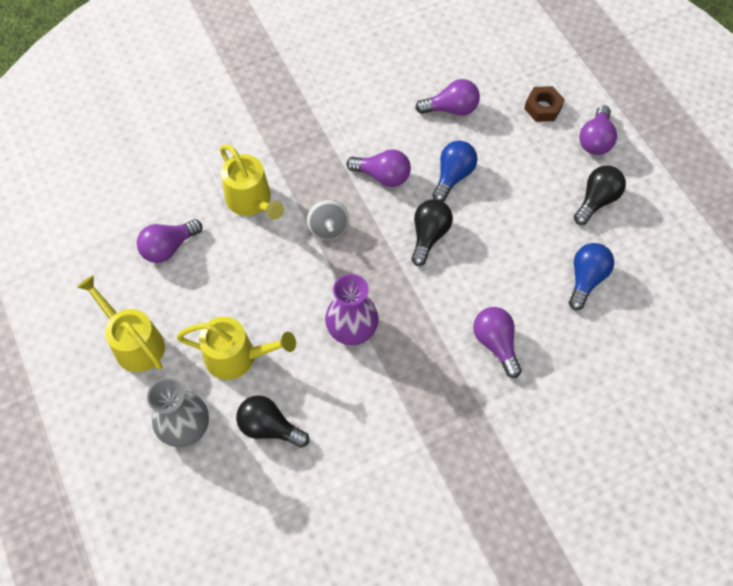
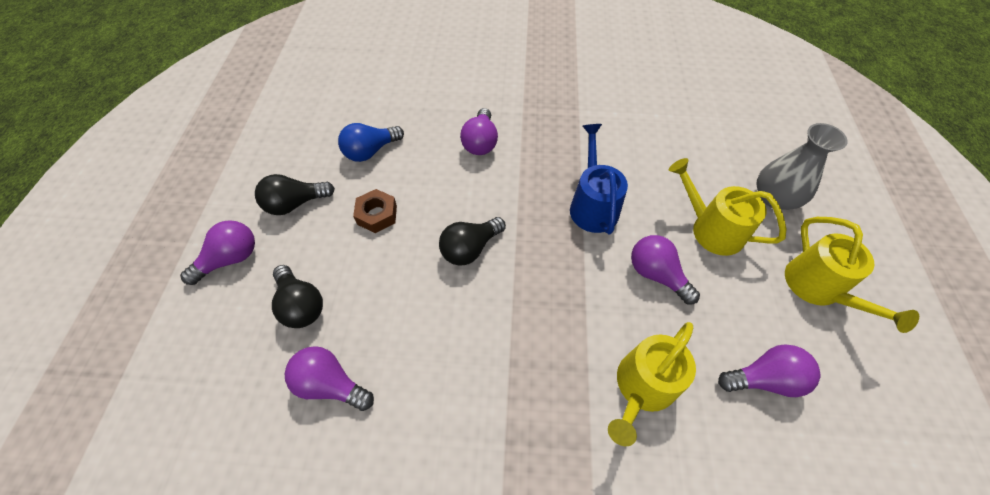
camera: 150 degrees left, 5 degrees down
(252, 201) = (642, 388): yellow watering can -> yellow watering can turned 135 degrees counterclockwise
(269, 427) = (698, 167): black light bulb -> black light bulb (301, 305)
(328, 228) = (566, 307): grey spinning top -> none
(352, 328) = (592, 205): purple vase -> blue watering can
(383, 176) = (472, 338): purple light bulb -> purple light bulb (656, 274)
(453, 176) = (399, 297): blue light bulb -> none
(543, 108) = (236, 325): brown nut -> brown nut (377, 215)

